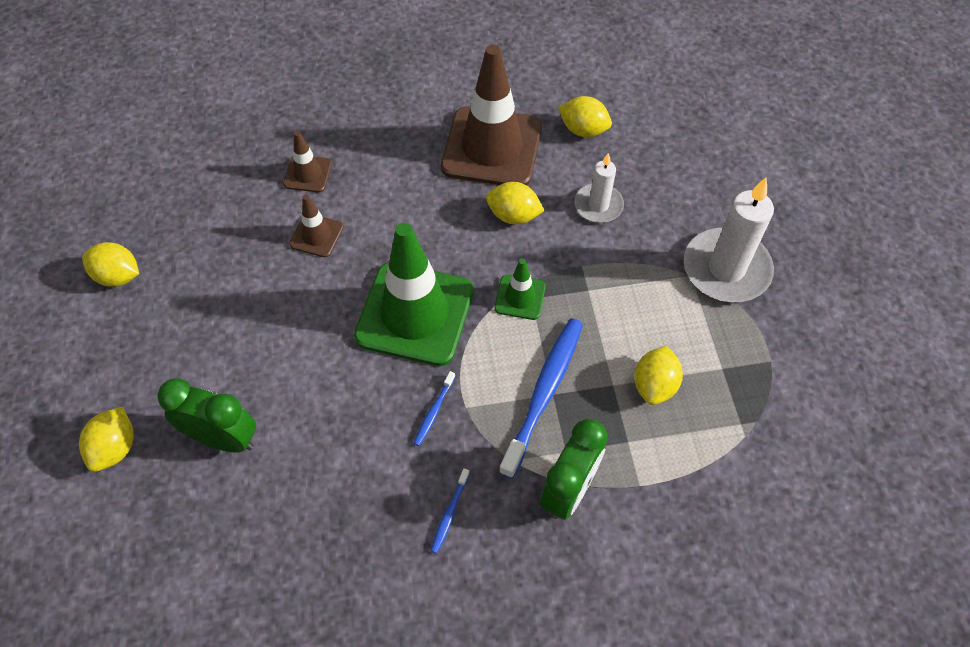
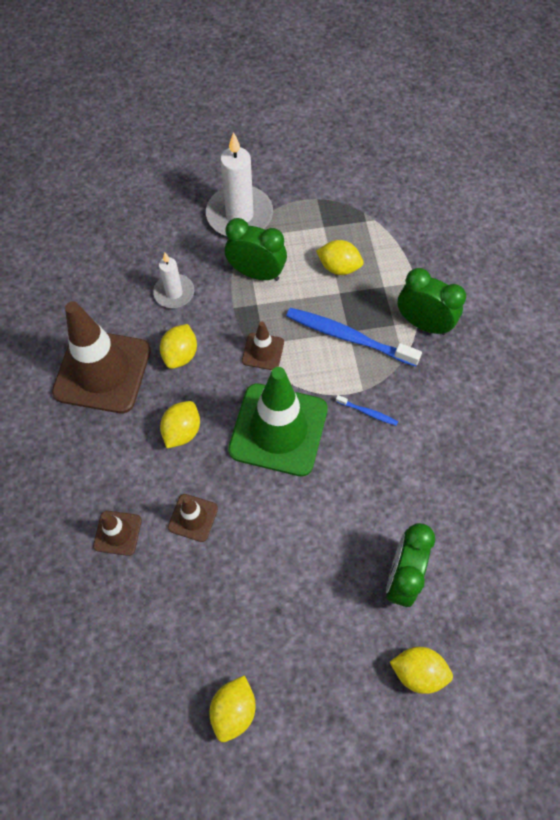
camera: 90 degrees left, 5 degrees up
(449, 514) = (448, 400): blue toothbrush -> none
(520, 297) = (263, 351): green traffic cone -> brown traffic cone
(583, 130) = (90, 300): yellow lemon -> yellow lemon (182, 431)
(635, 289) = (256, 273): none -> green clock

